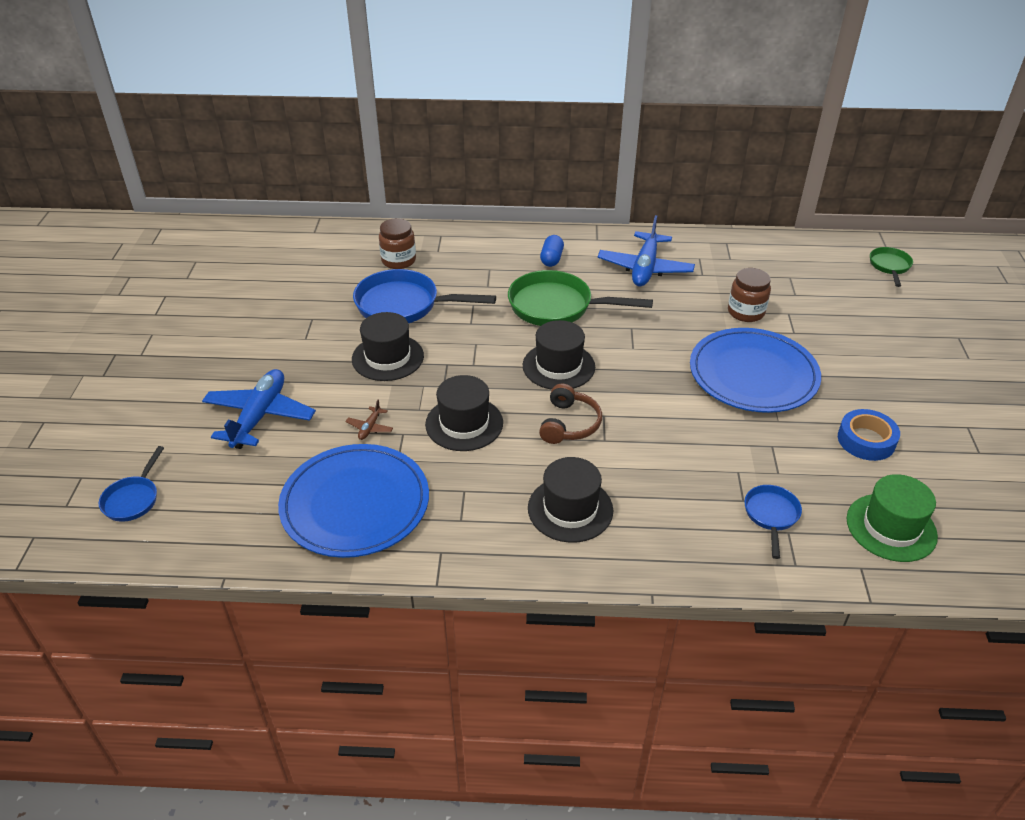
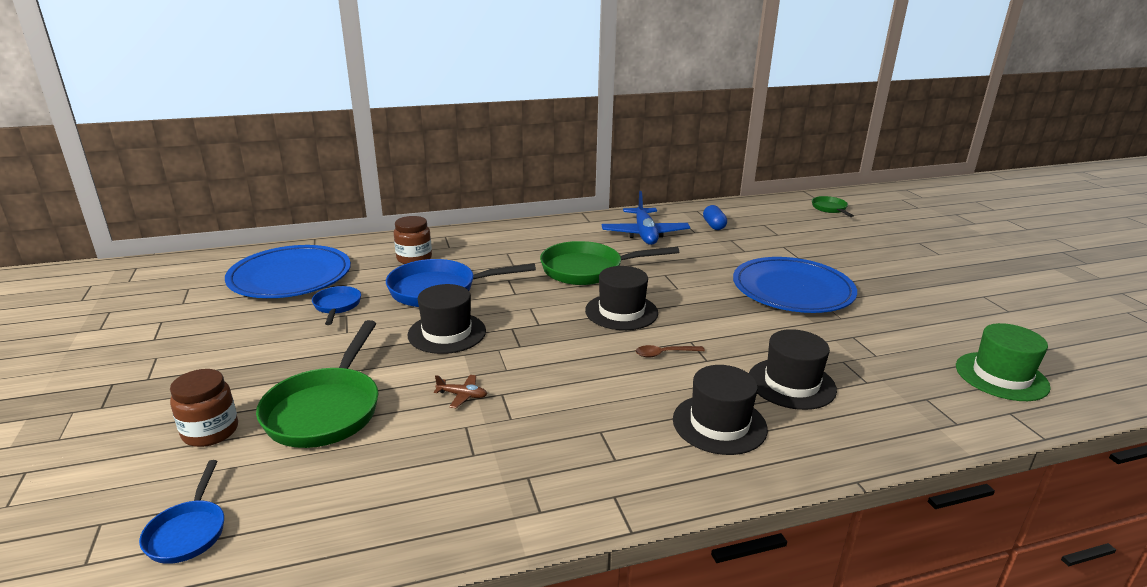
camera: 20 degrees left, 15 degrees down
(259, 416) = (326, 409): blue plane -> green pan
(355, 504) = (487, 471): blue plate -> blue plate (290, 277)
(370, 427) = (462, 395): brown plane -> brown plane turned 75 degrees counterclockwise
(464, 423) = (561, 373): black hat -> black hat (791, 384)
(551, 259) = (559, 238): blue capsule -> blue capsule (714, 225)
(569, 424) = (664, 354): brown headphones -> brown spoon
(746, 312) = (750, 250): brown jar -> brown jar (210, 432)
(771, 516) = (901, 389): blue pan -> blue pan (337, 306)
(866, 440) = (921, 318): blue tape -> none

